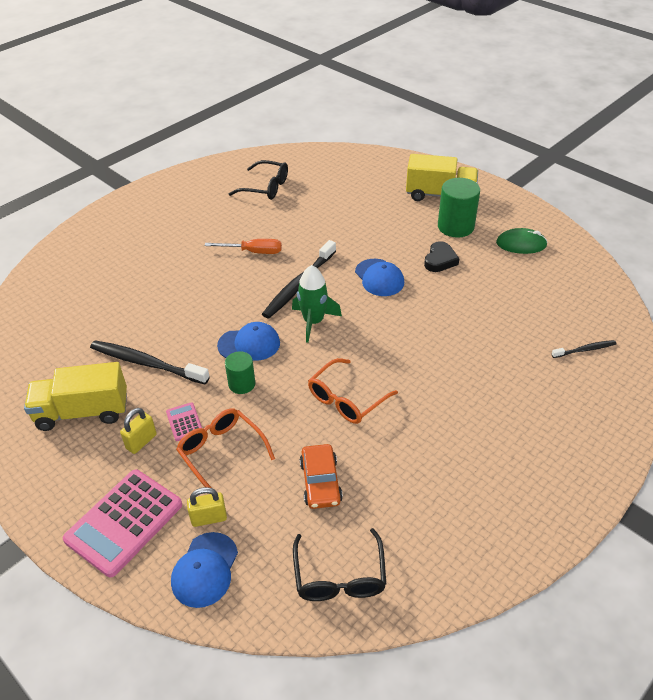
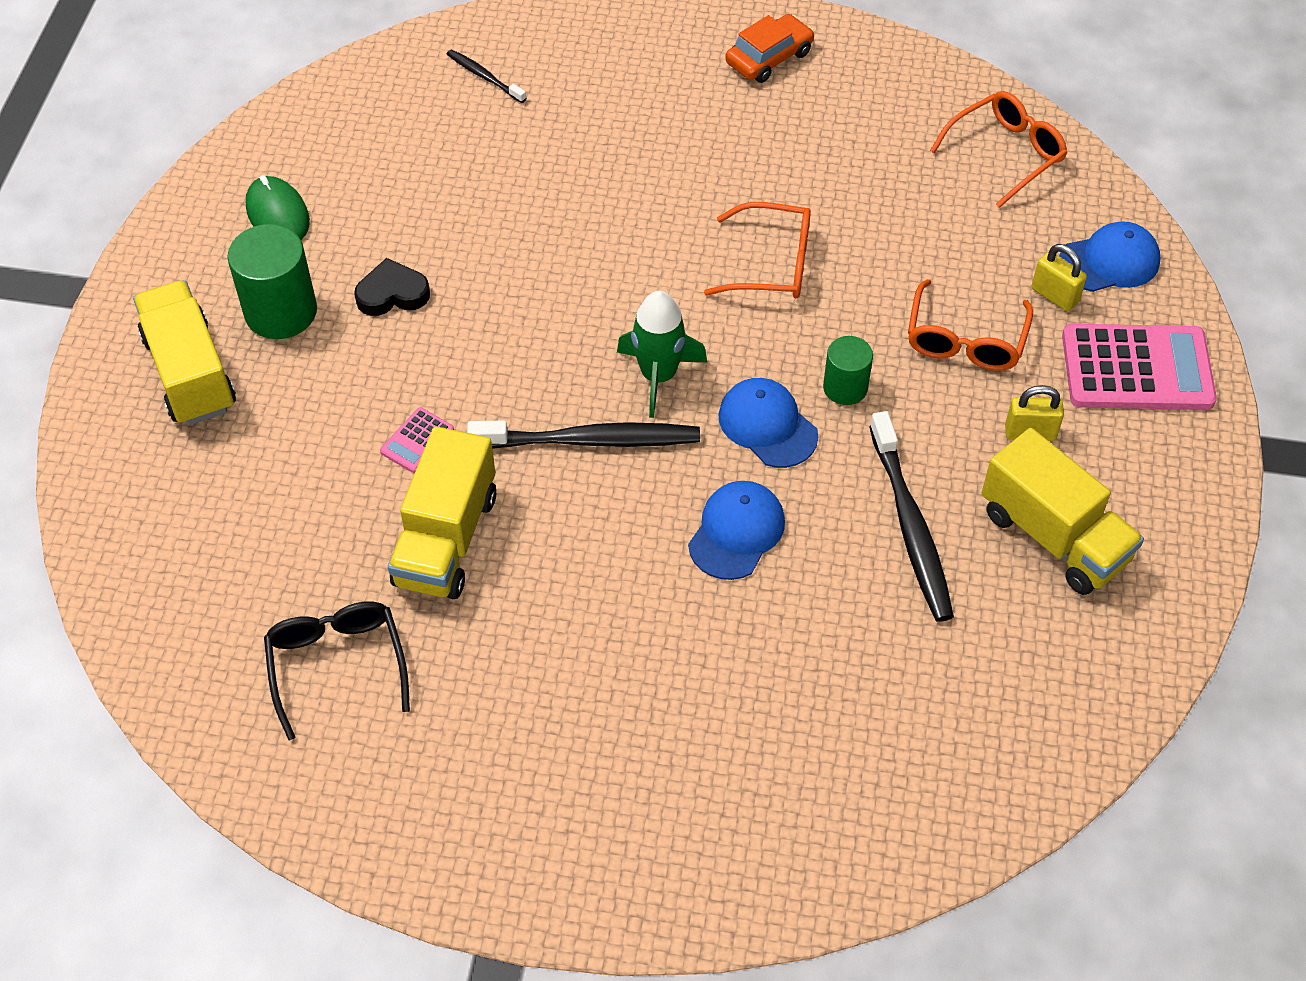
camera: 125 degrees left, 10 degrees up
(184, 422) = (960, 408): pink calculator -> pink calculator (417, 441)
(253, 252) = (554, 556): orange screwdriver -> none
(291, 228) = (446, 539): none -> yellow truck
(320, 482) = (914, 225): orange car -> orange car (769, 58)
(339, 576) = (1006, 154): black glasses -> orange glasses
(379, 278) = (494, 348): blue cap -> blue cap (736, 532)

